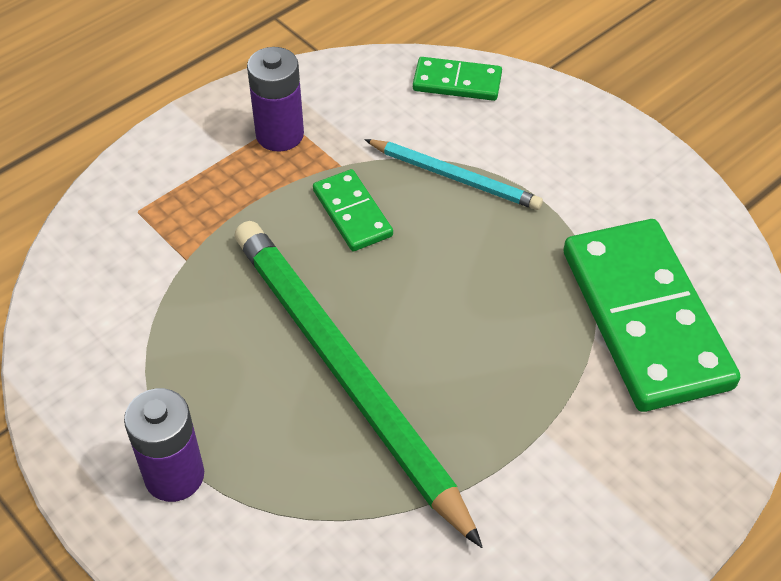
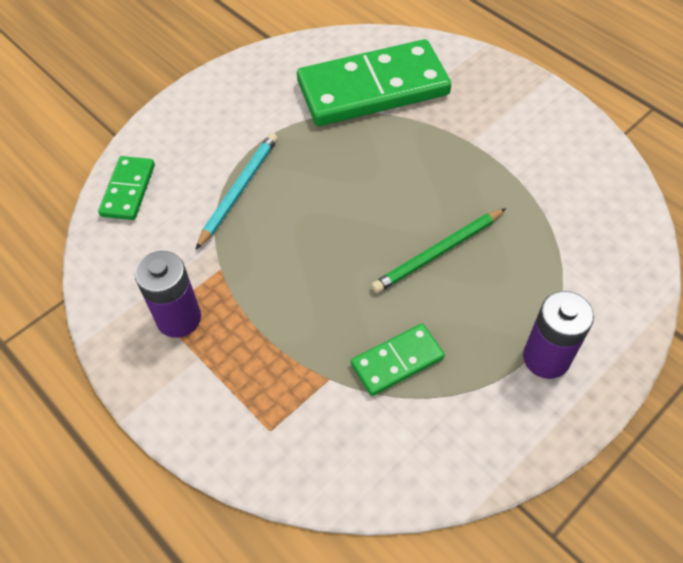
camera: 90 degrees left, 5 degrees up
(345, 374) = (438, 253): green pencil -> green pencil, size x0.50
(352, 213) = (276, 257): green domino -> green domino (397, 361)

